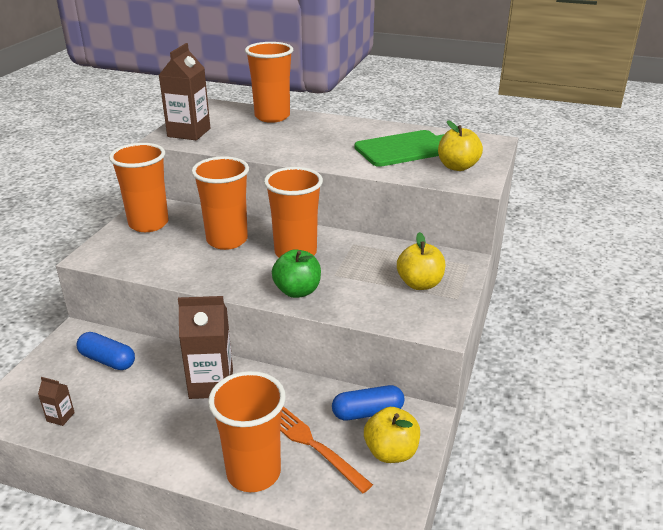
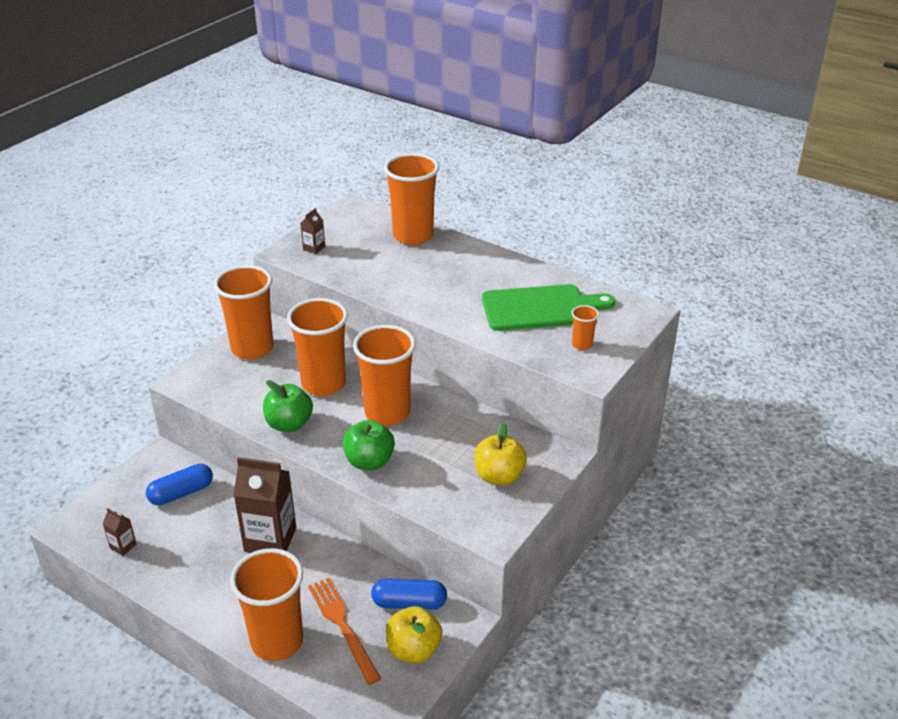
camera: 15 degrees right, 5 degrees up
(107, 360) = (181, 493): blue capsule -> blue capsule turned 75 degrees counterclockwise
(189, 132) = (314, 248): brown carton -> brown carton, size x0.45
(208, 274) = (289, 424): none -> green apple
(457, 167) = (582, 345): yellow apple -> orange cup

